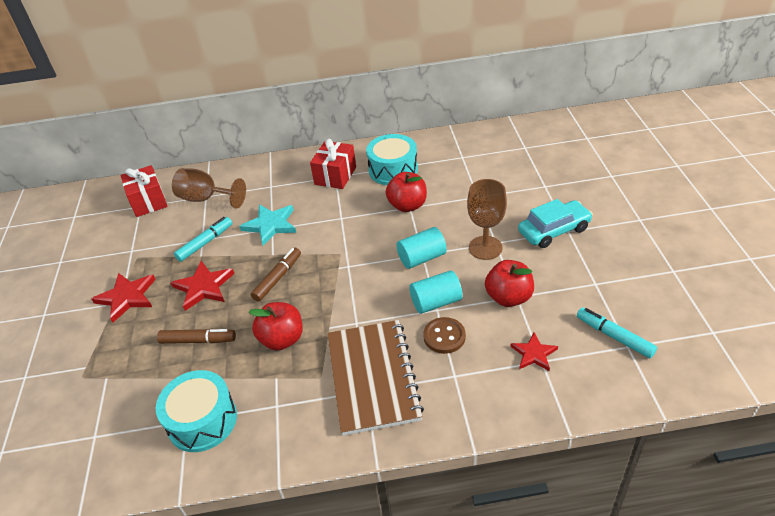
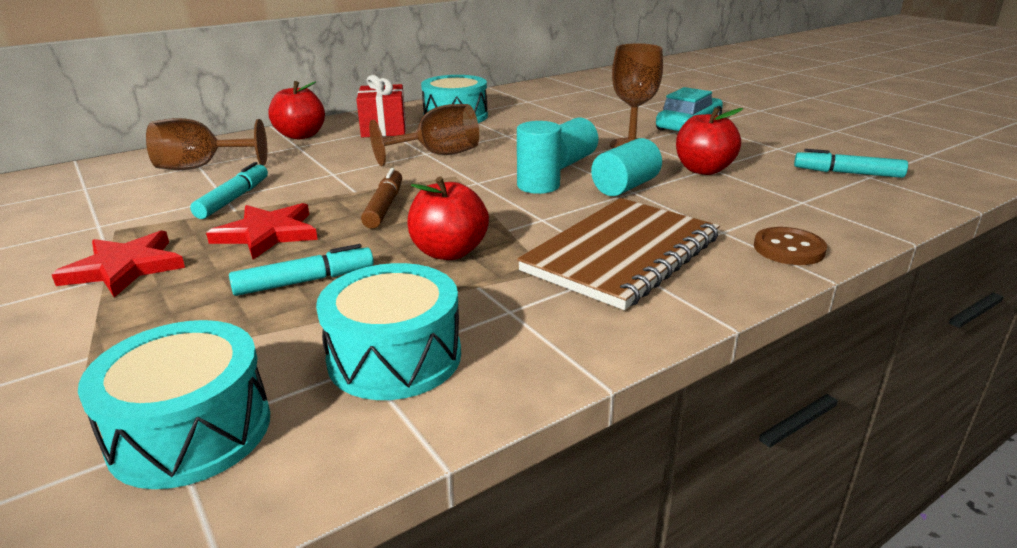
camera: 30 degrees left, 15 degrees down
(101, 436) = (190, 431): none -> turquoise drum
(148, 201) = (97, 182): red gift -> none
(198, 340) = (305, 281): brown marker -> turquoise marker
(270, 225) = (328, 171): turquoise star -> none
(347, 223) = (438, 155): none -> brown goblet
(373, 377) = (622, 254): brown notebook -> brown notebook turned 75 degrees clockwise
(381, 283) = (538, 186): none -> turquoise cylinder
(407, 205) = (503, 134): red apple -> red apple (301, 135)
(444, 336) = (669, 207): brown button -> brown button (788, 249)
(534, 354) = (787, 199): red star -> none

